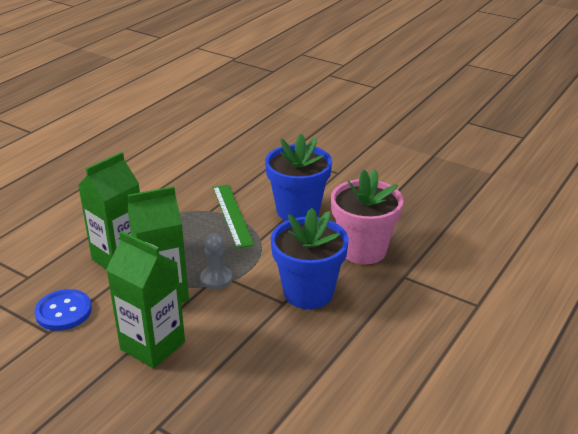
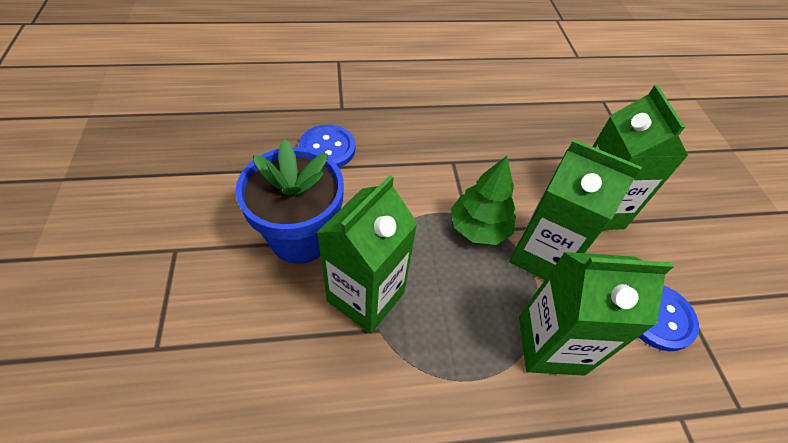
camera: 135 degrees left, 20 degrees up
(216, 279) = (479, 228): grey pawn -> green tree
(232, 215) = (366, 297): green ruler -> green carton
(308, 292) = (424, 153): blue flower pot -> none
(363, 250) = (327, 148): pink flower pot -> blue button

